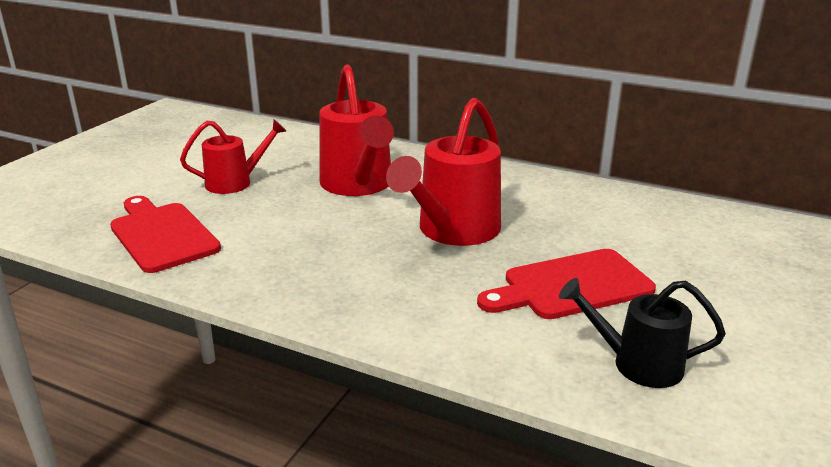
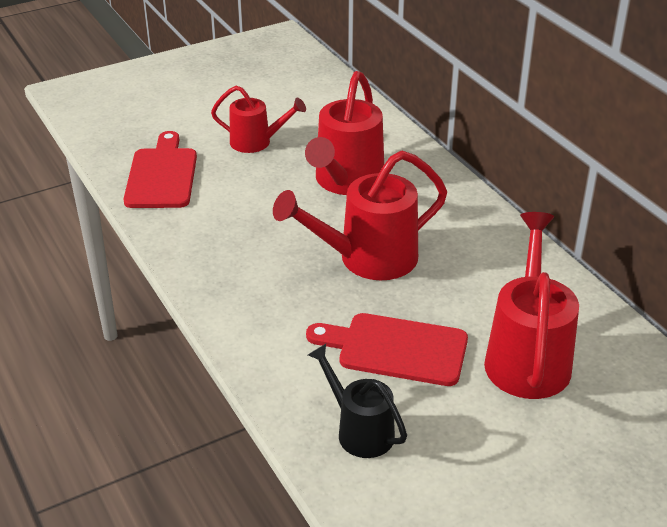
camera: 35 degrees right, 10 degrees up
(673, 249) = (527, 356): none -> red watering can

